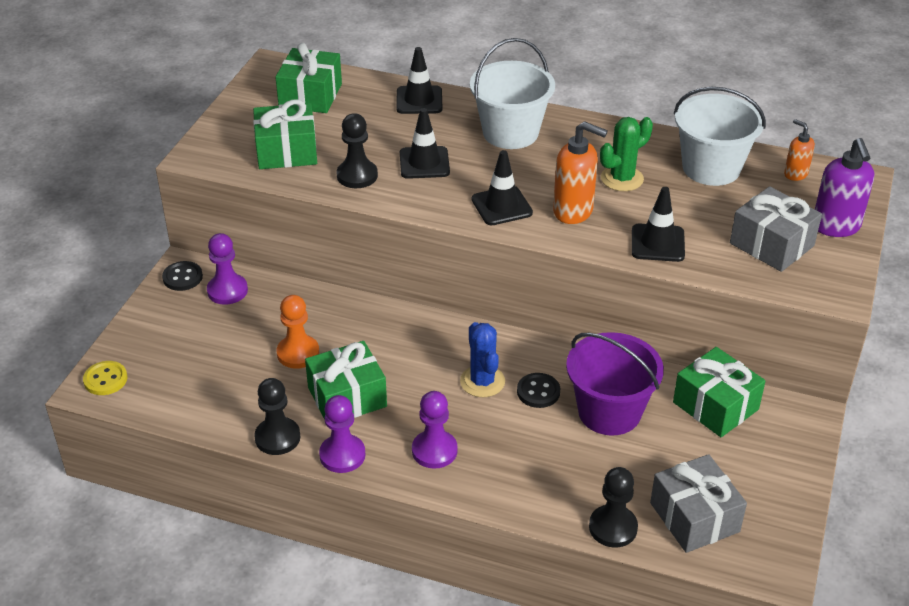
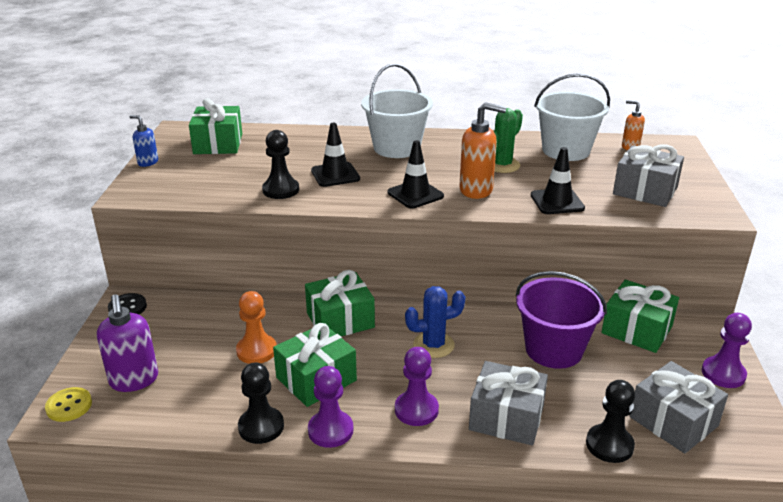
camera: 15 degrees left, 10 degrees down
(227, 112) = (147, 162): none -> blue soap dispenser
(227, 291) = (173, 311): purple pawn -> purple pawn (723, 374)
(286, 151) = (211, 181): green gift -> green gift (340, 320)
(419, 100) = (312, 137): black traffic cone -> none
(482, 381) = (433, 345): blue cactus -> blue cactus turned 75 degrees counterclockwise
(522, 477) = (506, 418): none -> grey gift
(538, 392) = (486, 345): black button -> none
(836, 227) = (683, 174): purple soap dispenser -> purple soap dispenser (134, 380)

